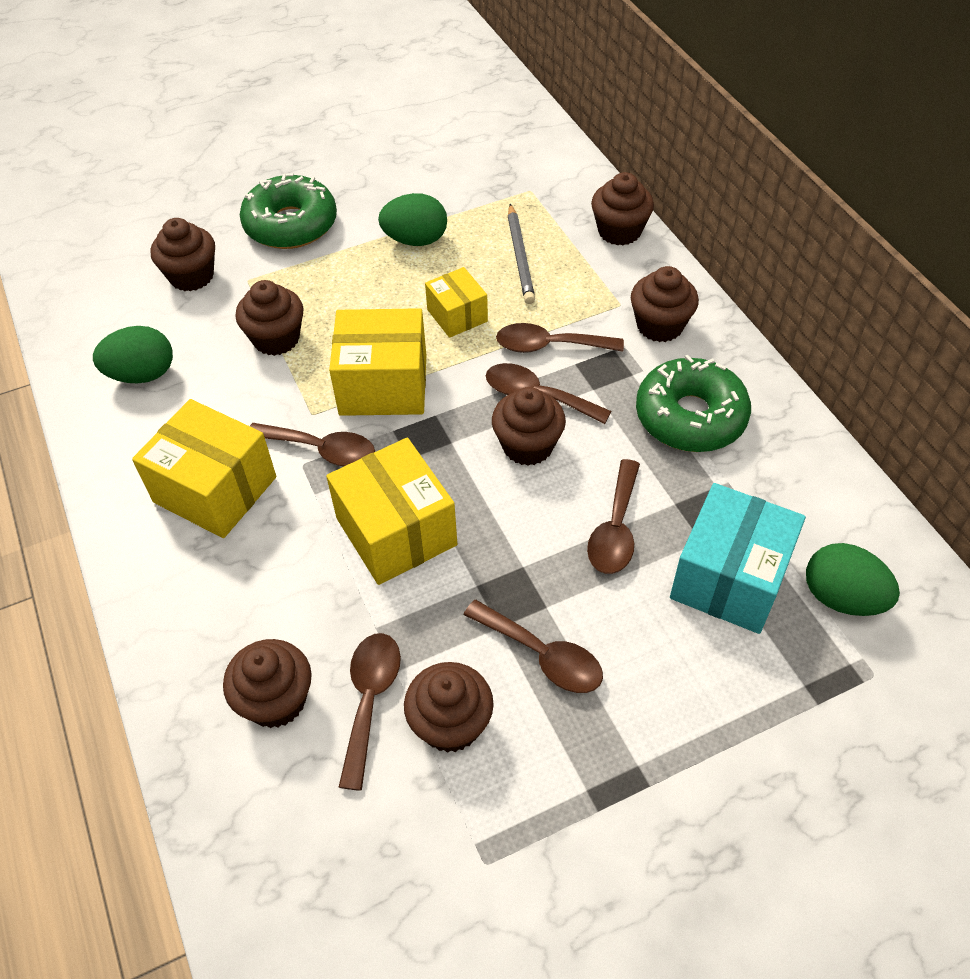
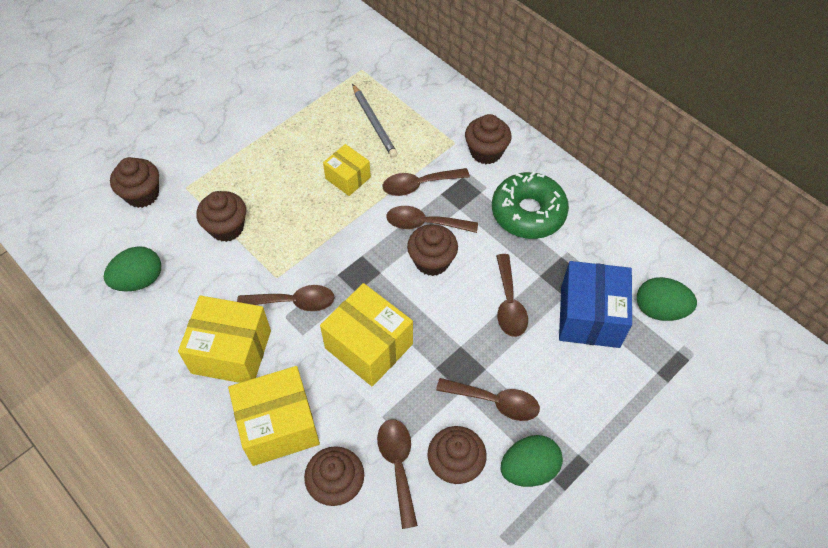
camera: 20 degrees left, 5 degrees up
(291, 225) = (199, 136): green donut -> none
(383, 385) = (317, 243): yellow box -> yellow box (278, 425)
(415, 240) = (295, 127): green egg -> green egg (528, 469)
(619, 231) = (434, 87): brown cupcake -> none
(729, 578) = (590, 316): turquoise box -> blue box

